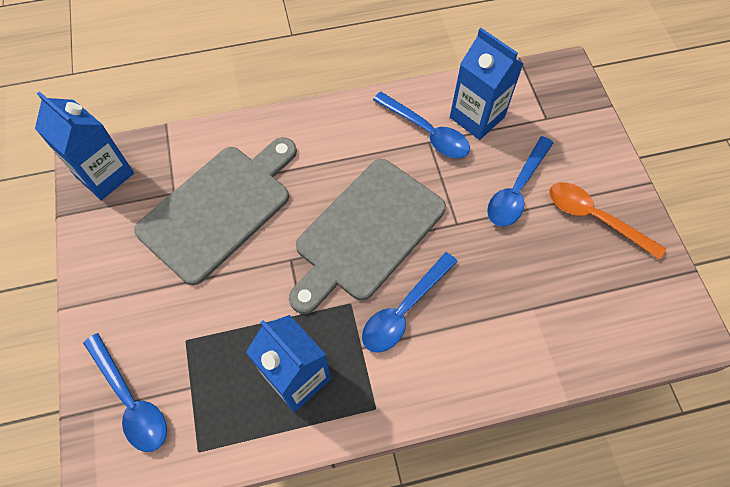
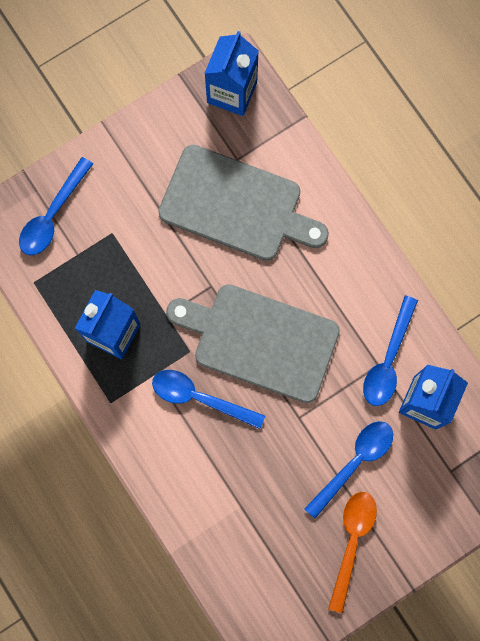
camera: 70 degrees right, 15 degrees up
(516, 190) = (354, 462): blue spoon -> blue spoon turned 120 degrees clockwise

